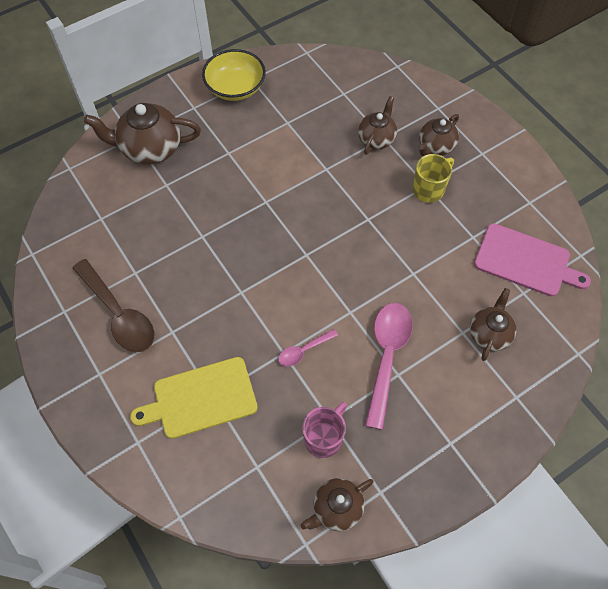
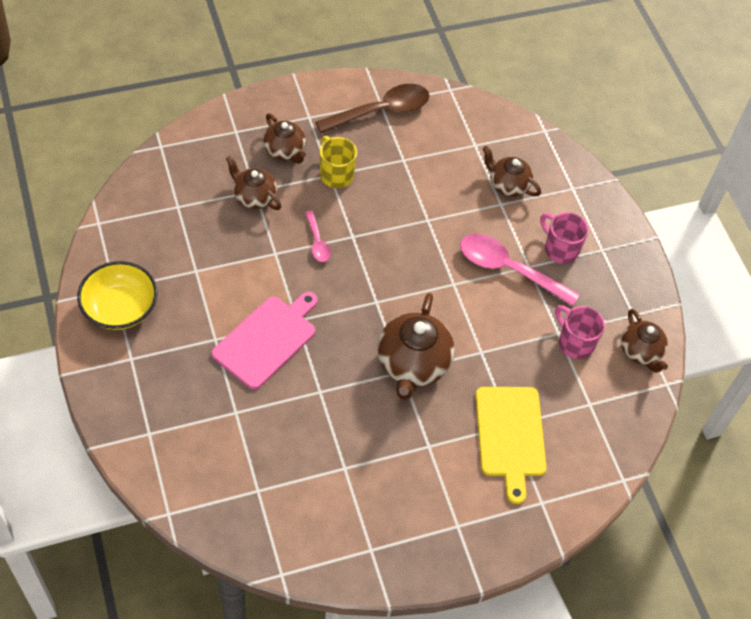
camera: 80 degrees left, 5 degrees down
(119, 314) = (392, 493): brown spoon -> brown spoon (381, 111)
(150, 148) = (175, 418): brown teapot -> brown teapot (412, 364)
(303, 351) = (483, 334): pink spoon -> pink spoon (317, 242)
(432, 400) = (560, 249): none -> pink mug
(525, 261) = (443, 131): pink cutting board -> pink cutting board (267, 340)

